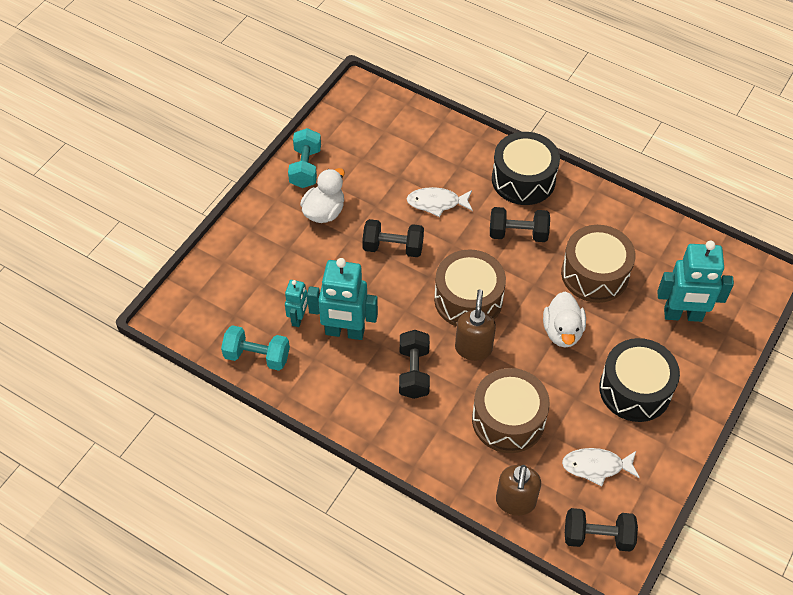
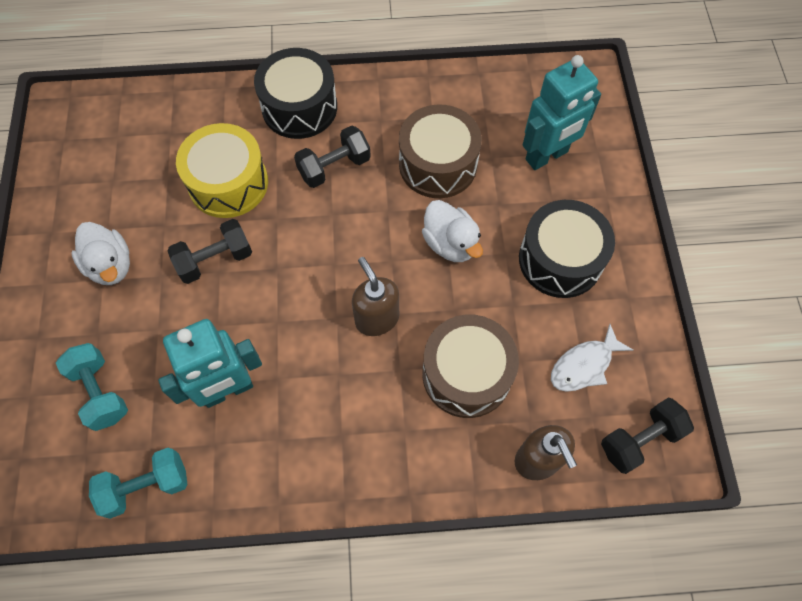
camera: 35 degrees left, 10 degrees up
(298, 318) = (164, 408): turquoise robot -> none
(305, 167) = (54, 227): turquoise dumbbell -> turquoise dumbbell (100, 392)
(324, 212) = (110, 265): white duck -> white duck turned 150 degrees clockwise
(414, 372) = (334, 387): black dumbbell -> none
(437, 203) = (228, 183): white fish -> yellow drum
(468, 299) = (334, 268): brown drum -> none

